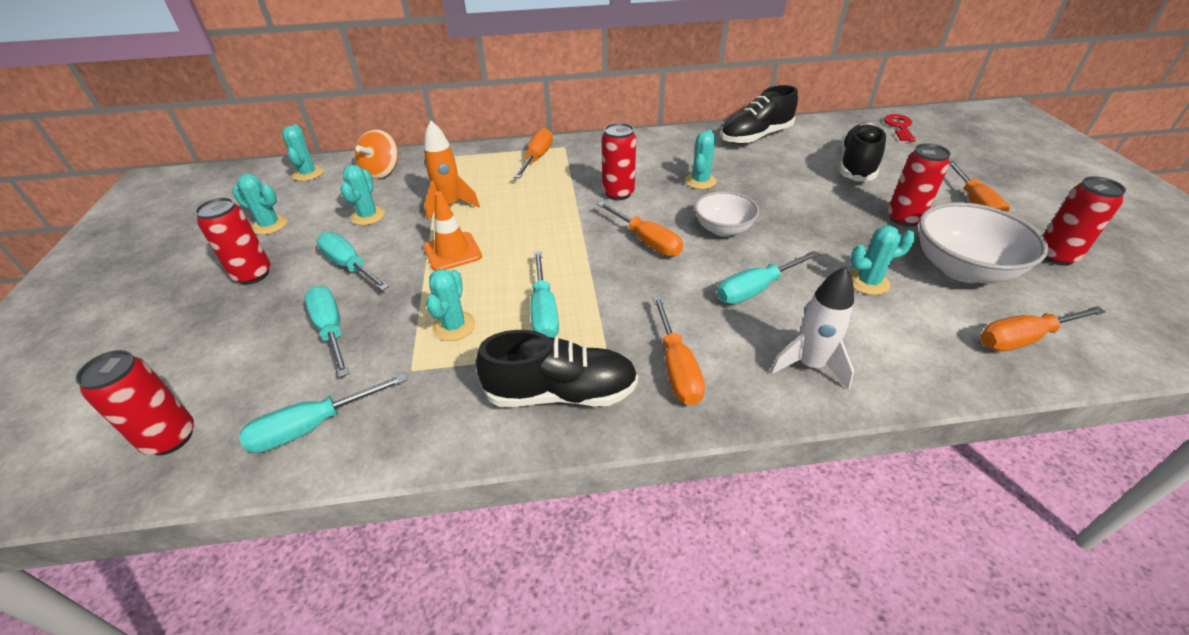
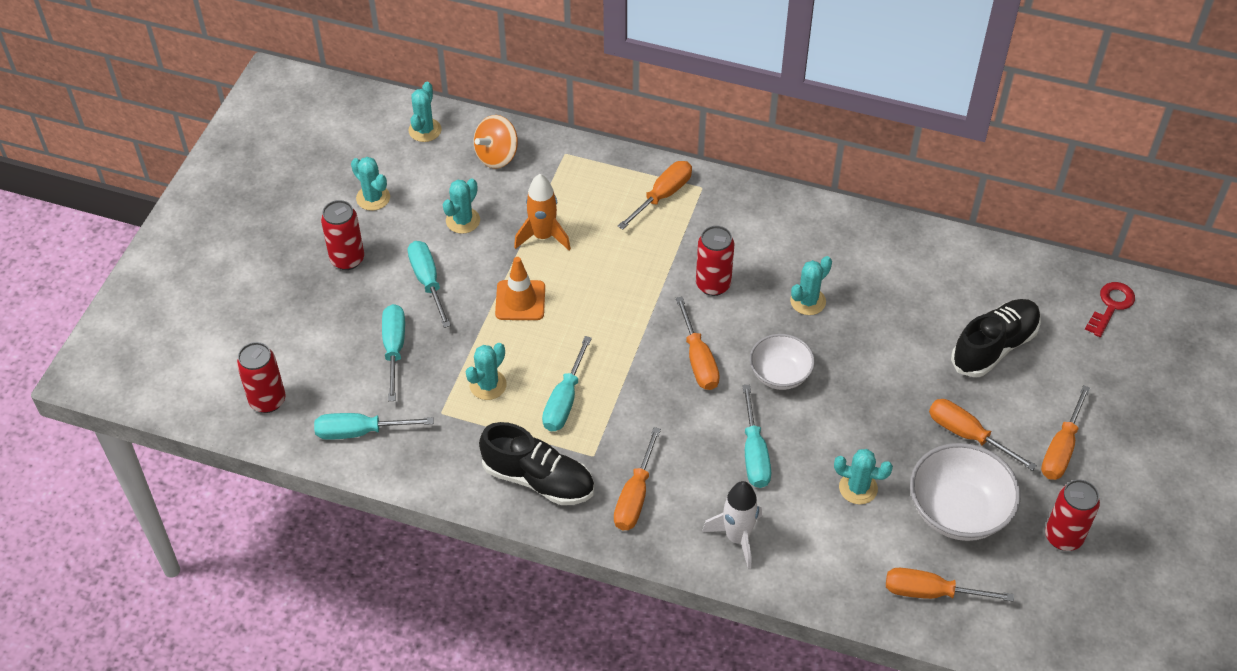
camera: 25 degrees right, 10 degrees up
(755, 137) = (925, 255): black shoe -> none
(756, 289) = (754, 453): turquoise screwdriver -> turquoise screwdriver turned 90 degrees counterclockwise
(904, 218) = (968, 435): red can -> orange screwdriver

